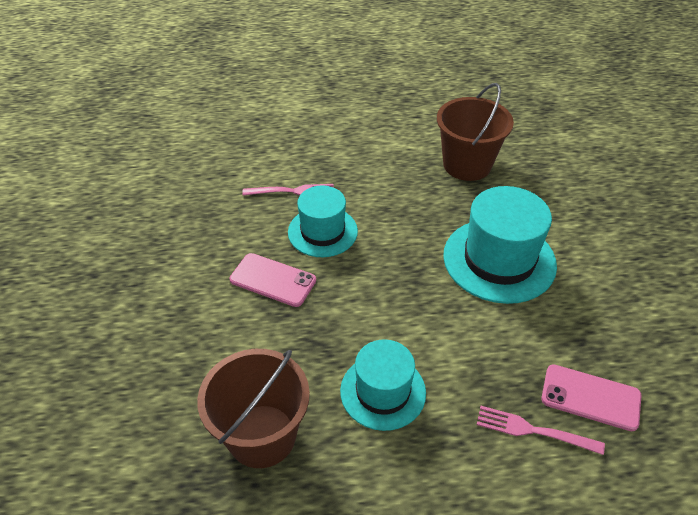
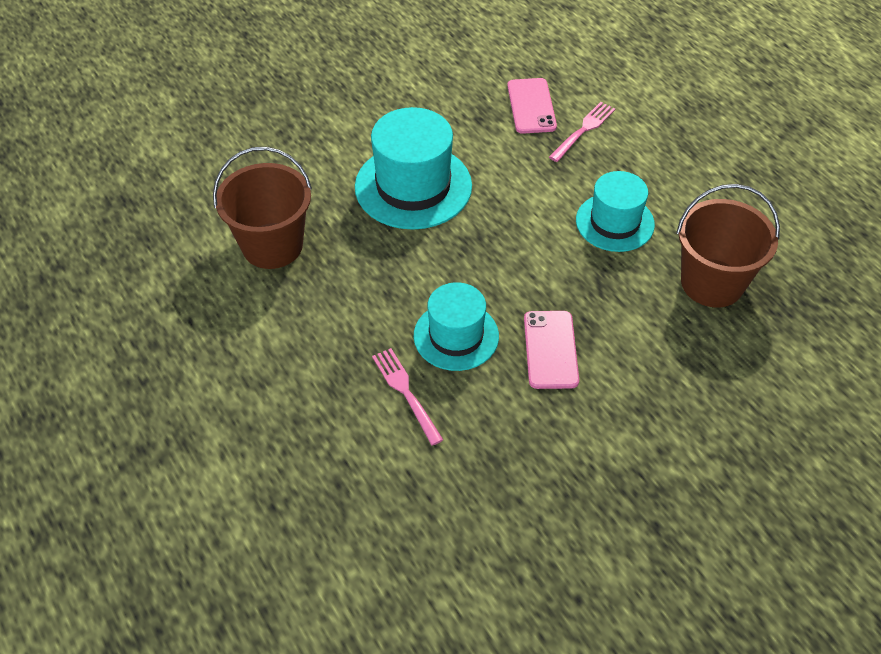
camera: 115 degrees left, 5 degrees up
(533, 430) = (583, 130): pink fork -> pink fork turned 135 degrees counterclockwise

